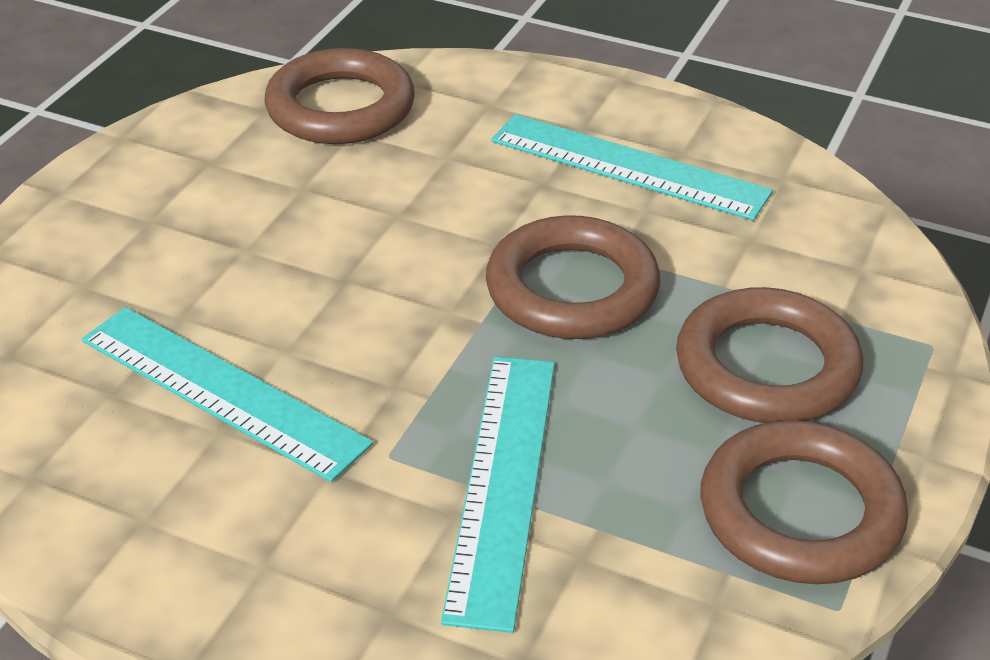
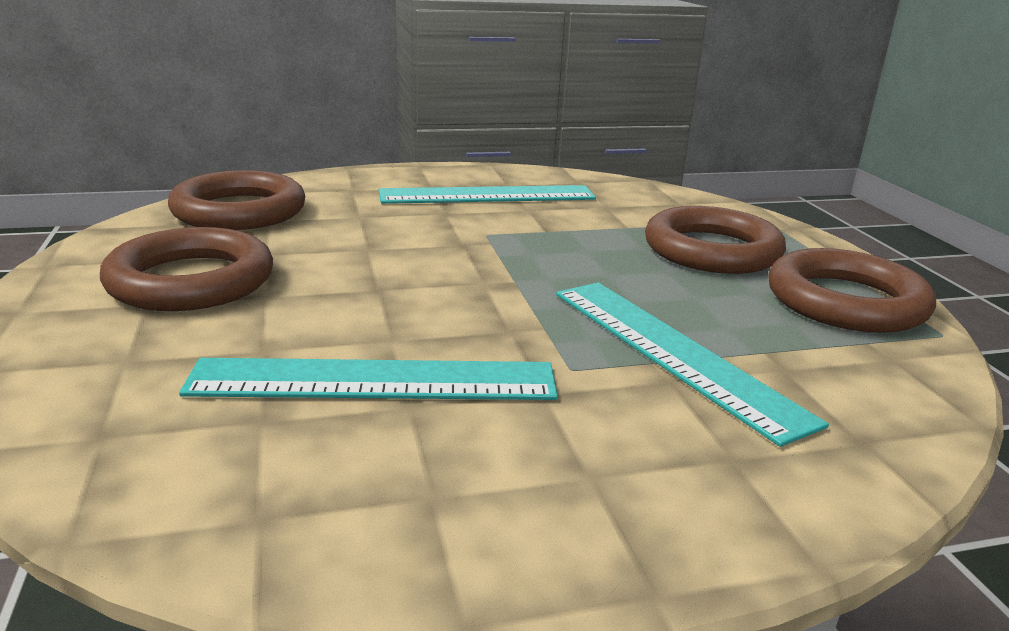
camera: 40 degrees left, 15 degrees down
(572, 289) = (546, 250): brown ring -> brown ring (191, 281)

